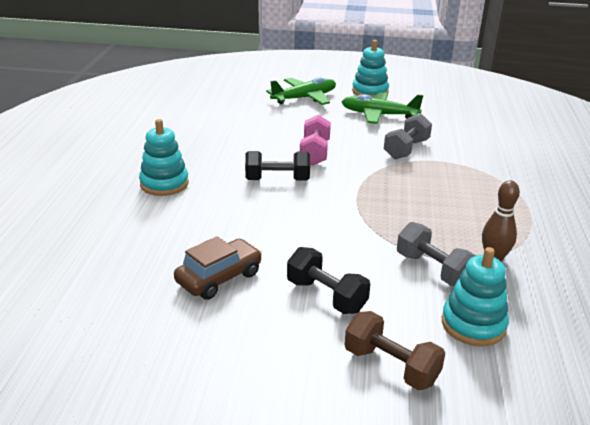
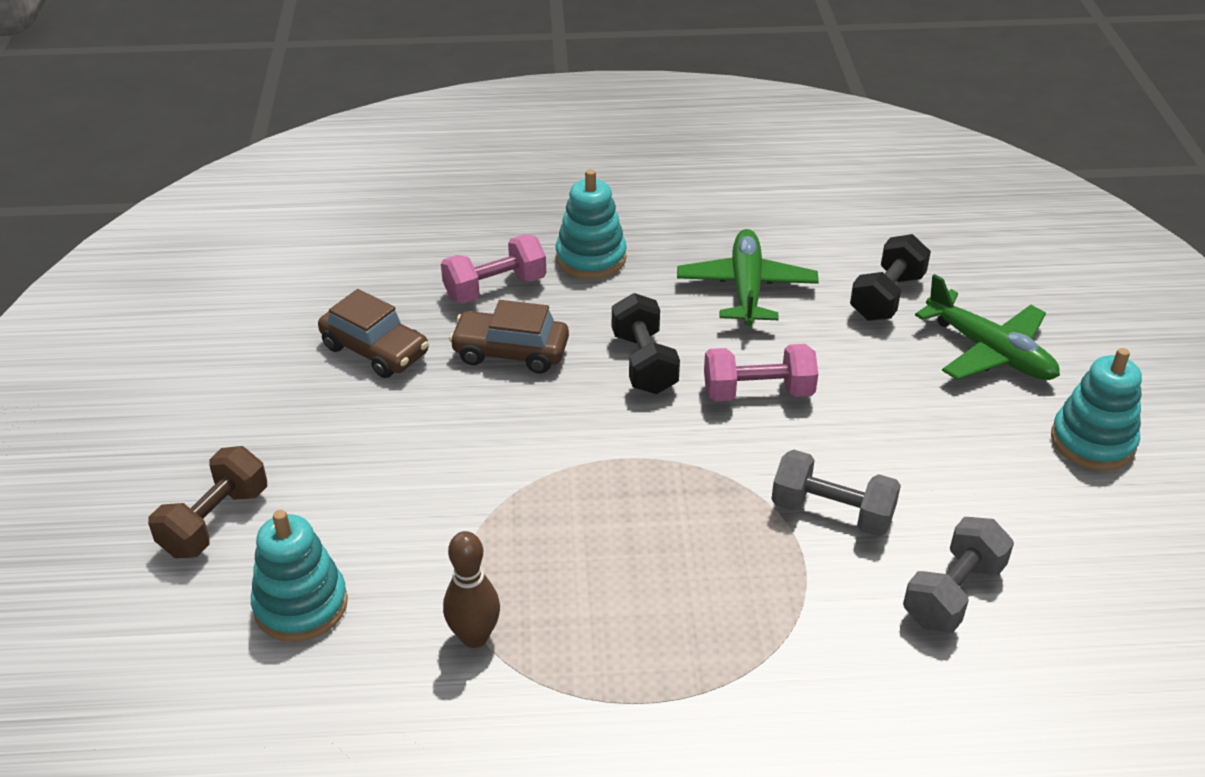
camera: 80 degrees right, 10 degrees up
(174, 221) = (495, 288): none -> pink dumbbell
(247, 222) = (510, 352): none -> brown car
(326, 296) = (349, 450): black dumbbell -> black dumbbell (887, 297)
(378, 115) = (974, 463): green plane -> green plane (746, 288)
(433, 269) = (429, 559): grey dumbbell -> grey dumbbell (953, 593)

